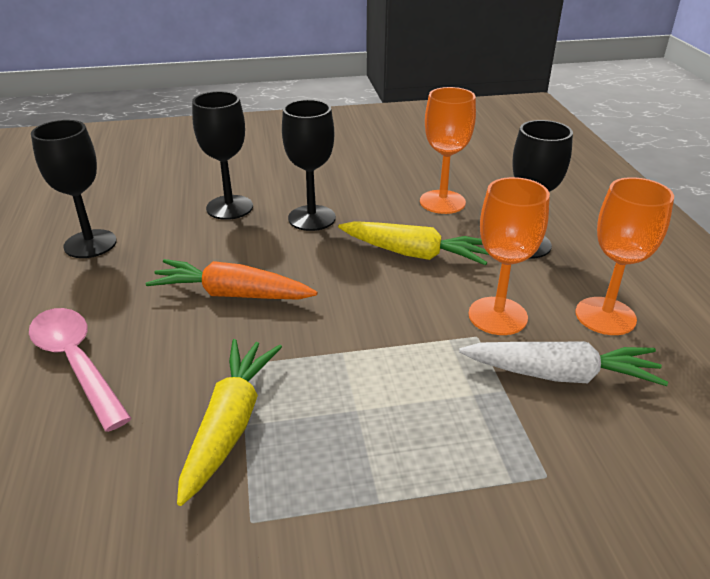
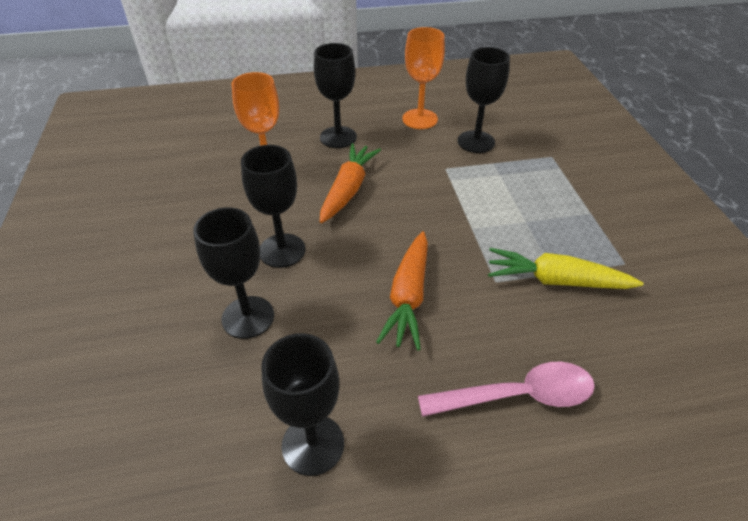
camera: 90 degrees left, 10 degrees up
(76, 363) = (518, 395): pink spoon -> pink spoon turned 150 degrees counterclockwise
(414, 254) = (348, 189): yellow carrot -> orange carrot
(497, 316) = (424, 158): orange goblet -> none
(561, 375) = (476, 142): white carrot -> black goblet

